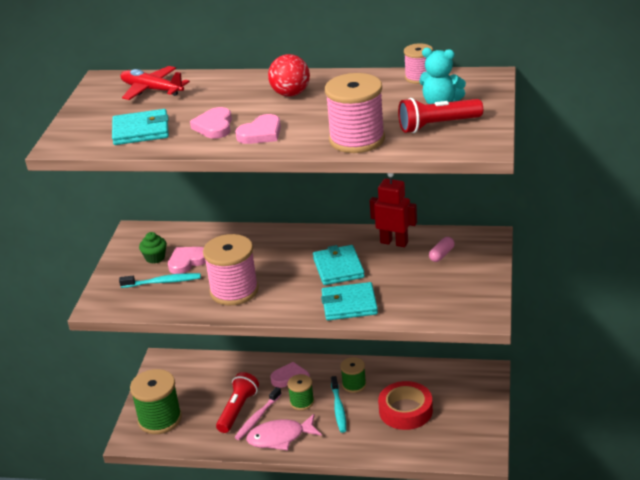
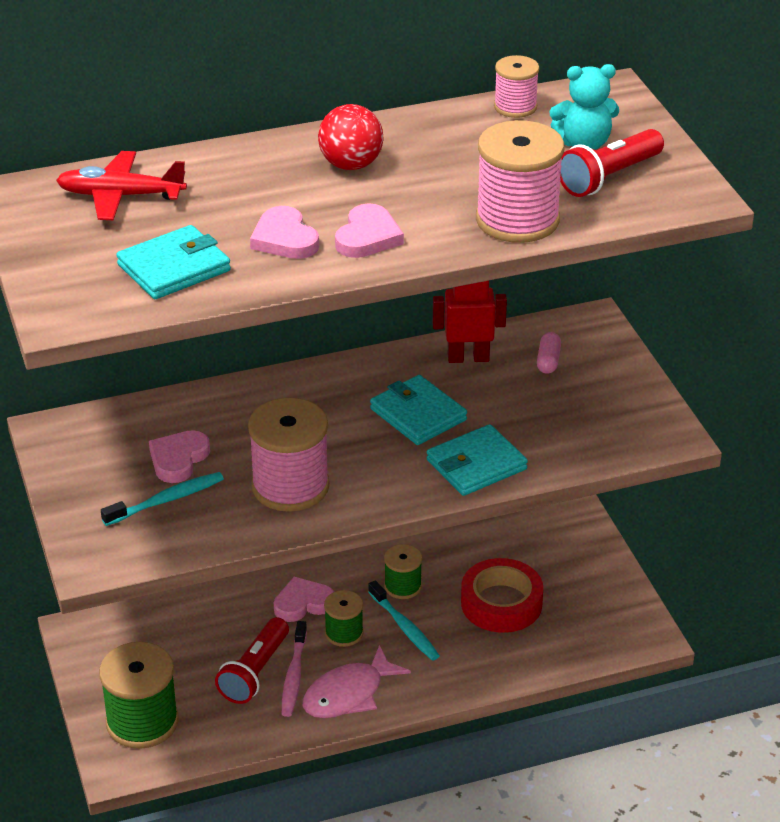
camera: 30 degrees left, 5 degrees up
(155, 258) = (120, 465): green cupcake -> none
(237, 410) = (255, 672): red flashlight -> red flashlight turned 150 degrees counterclockwise

